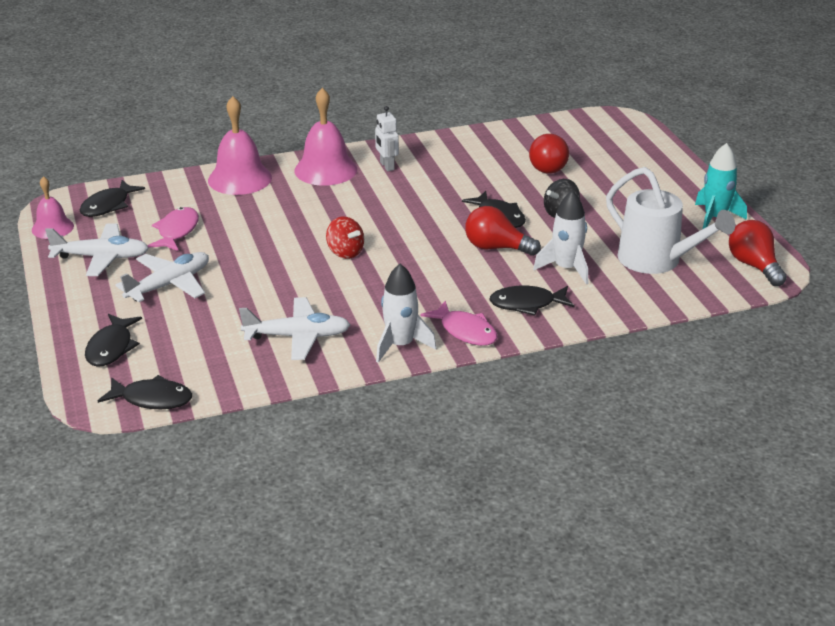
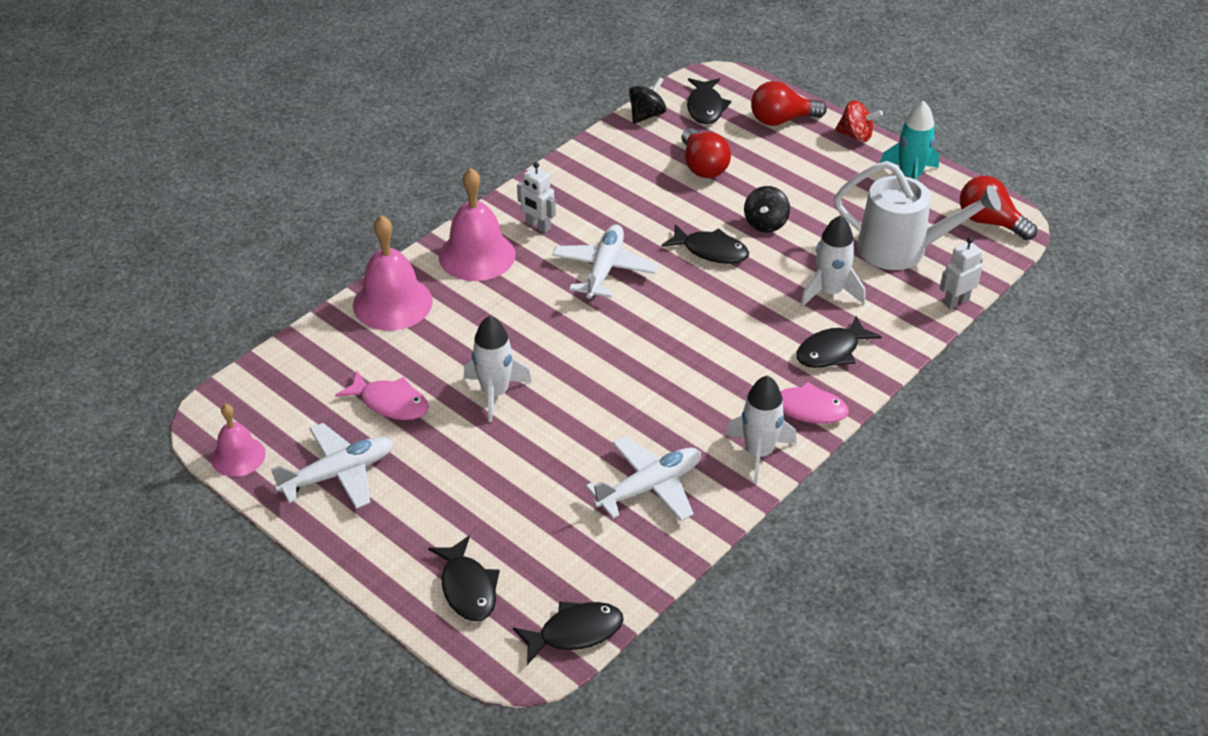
camera: 30 degrees left, 10 degrees up
(108, 205) = (275, 399): black fish -> black fish (705, 107)
(169, 285) = (451, 478): white plane -> white plane (604, 269)
(177, 231) = (390, 403): pink fish -> pink fish turned 135 degrees clockwise
(251, 248) = (495, 393): none -> white rocket
(345, 252) = (599, 358): red spinning top -> red spinning top (856, 136)
(496, 248) = (743, 292): red light bulb -> red light bulb (781, 120)
(539, 125) = (647, 115): none -> black spinning top
(667, 306) = (956, 301): none -> white robot

